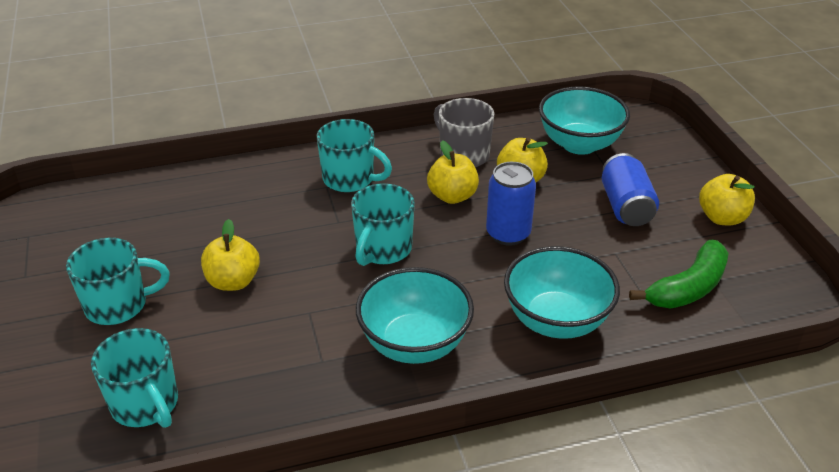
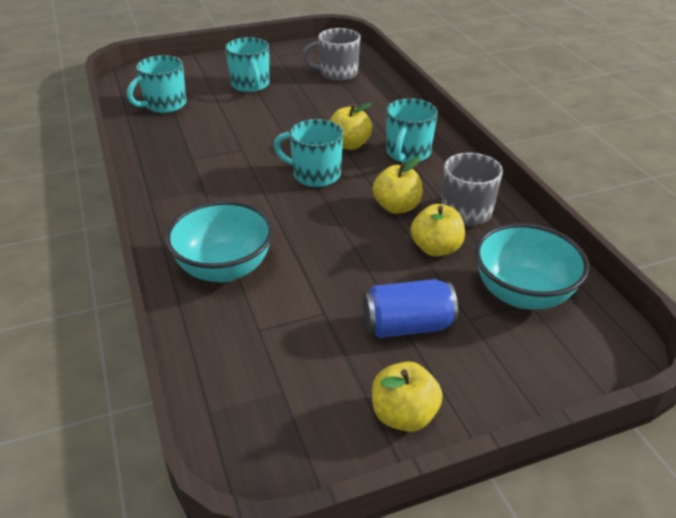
camera: 85 degrees right, 0 degrees up
(123, 218) = (337, 74): none -> grey mug
(233, 281) = (274, 118): yellow apple -> yellow apple (349, 145)
(414, 344) = (204, 195): turquoise bowl -> none
(508, 234) = (345, 240): blue can -> none
(688, 288) = (269, 366): green banana -> none

